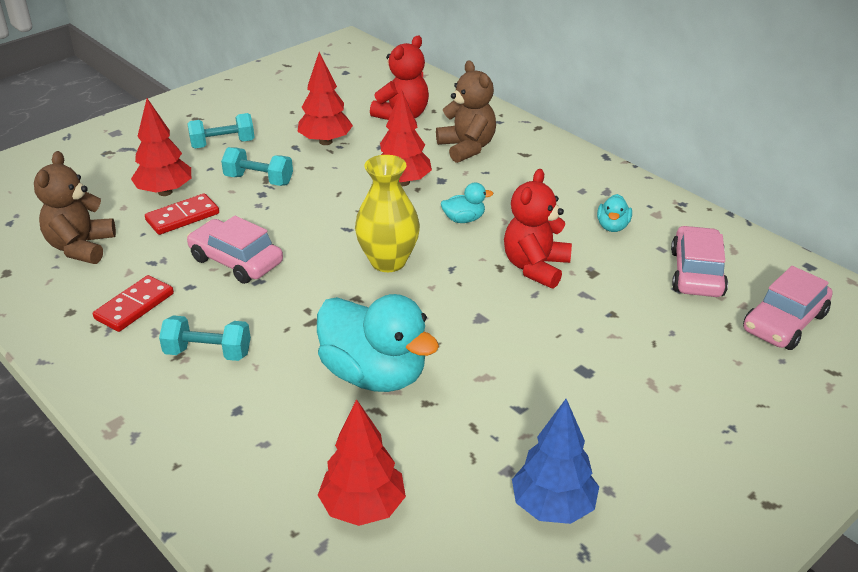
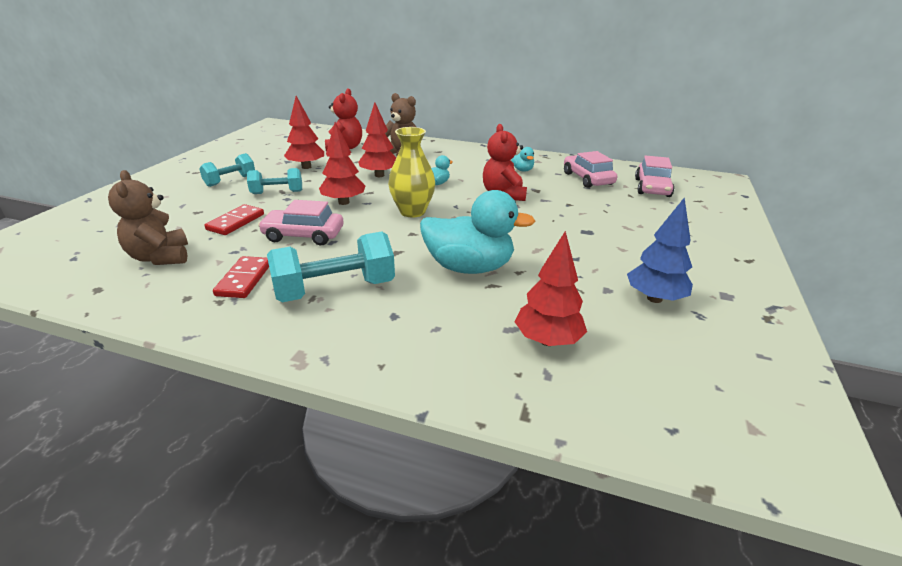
camera: 30 degrees left, 5 degrees down
(165, 192) = (207, 212): red tree -> red tree (344, 202)
(208, 353) = (335, 290): turquoise dumbbell -> turquoise dumbbell, size x1.65

